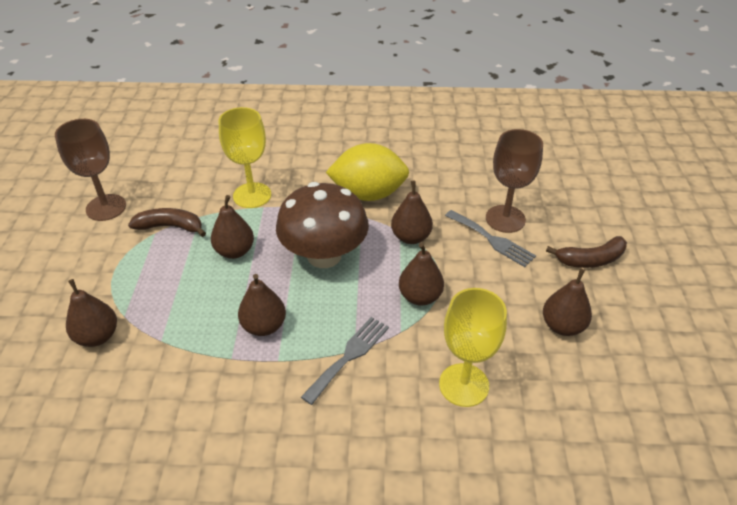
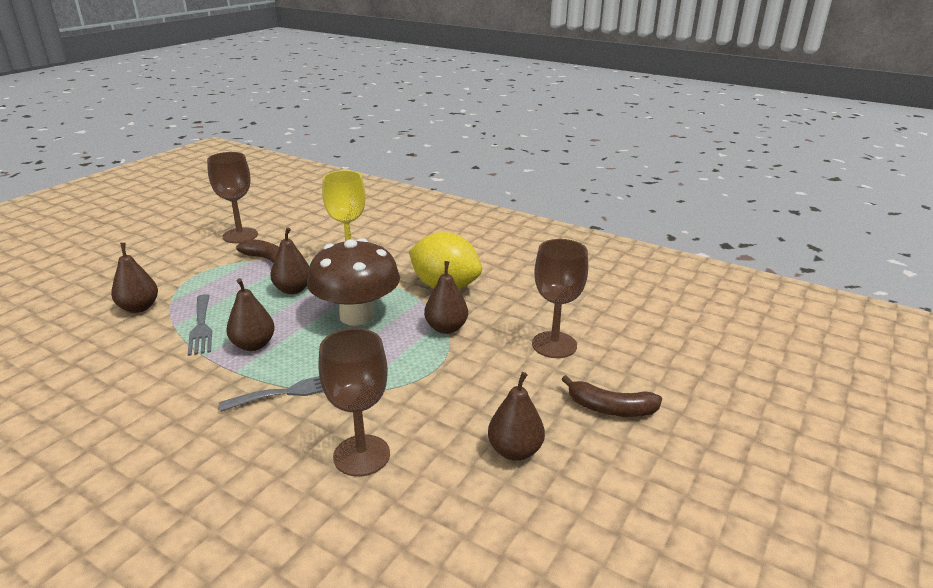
camera: 30 degrees right, 15 degrees down
(420, 296) = (402, 373): brown pear -> none
(464, 385) = (361, 455): yellow goblet -> brown goblet
(492, 240) = (521, 356): grey fork -> grey fork (201, 327)

